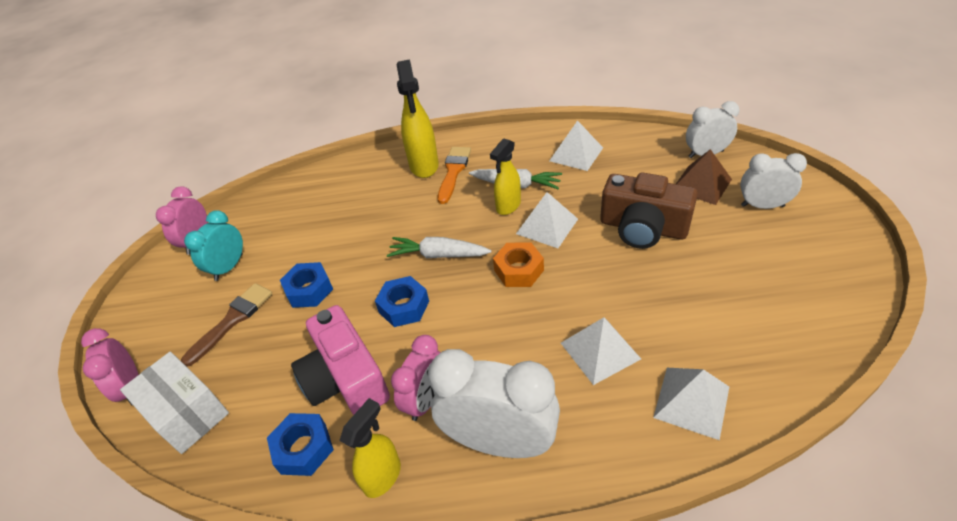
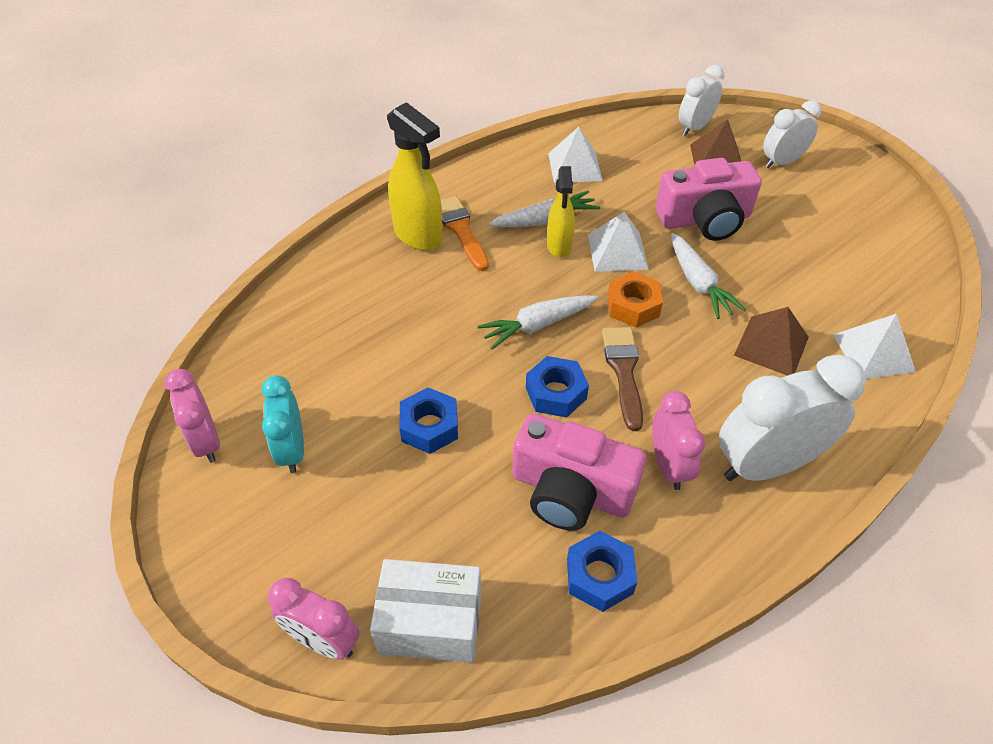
camera: 40 degrees left, 5 degrees up
(232, 320) = (369, 503): brown brush -> brown brush (623, 371)
(383, 476) = (699, 552): yellow spray bottle -> none
(587, 275) = (698, 283): none -> white carrot
(600, 350) = (771, 346): white pyramid -> brown pyramid
(643, 228) = (705, 219): brown camera -> pink camera

